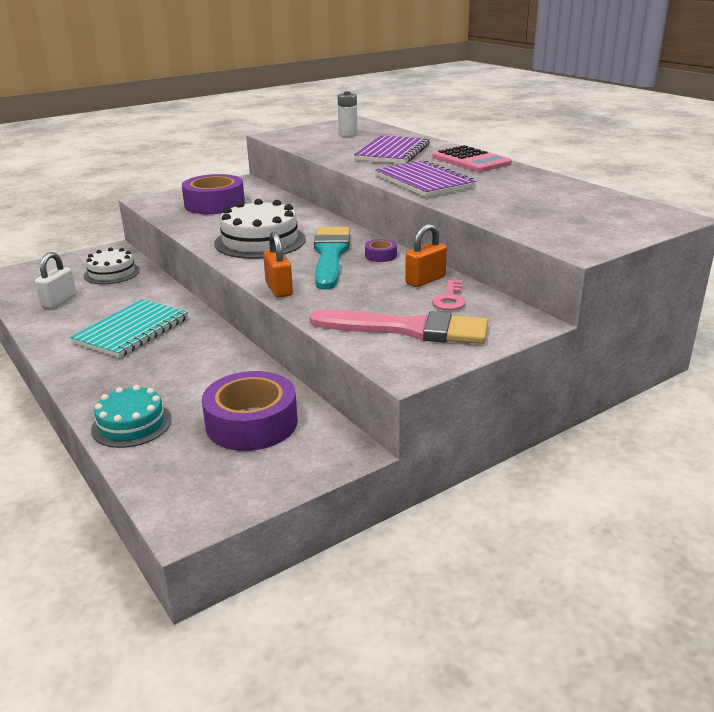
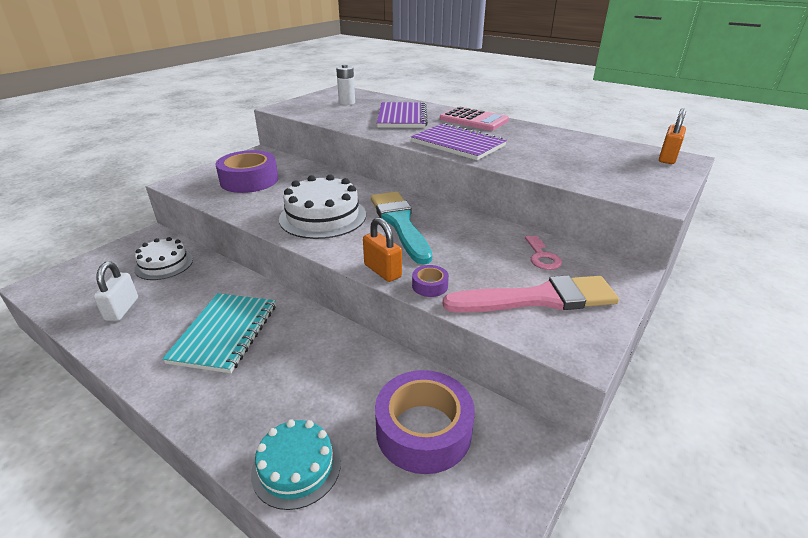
camera: 20 degrees left, 5 degrees up
(380, 256) = (444, 217): purple tape -> purple tape (430, 286)
(425, 280) = (504, 239): orange padlock -> orange padlock (667, 158)

